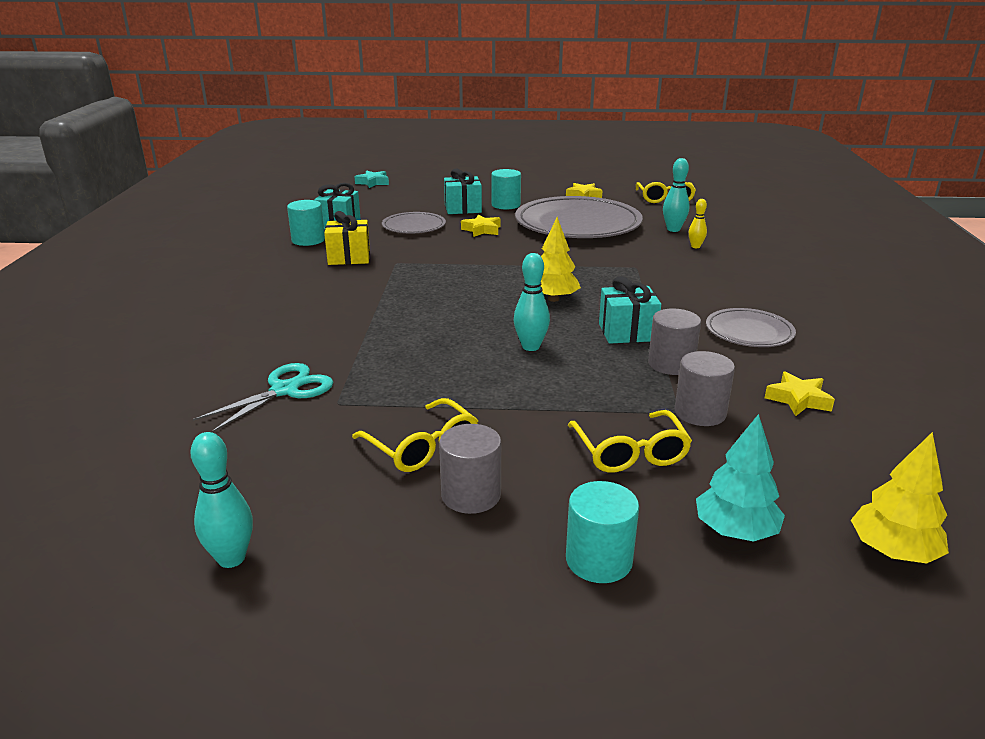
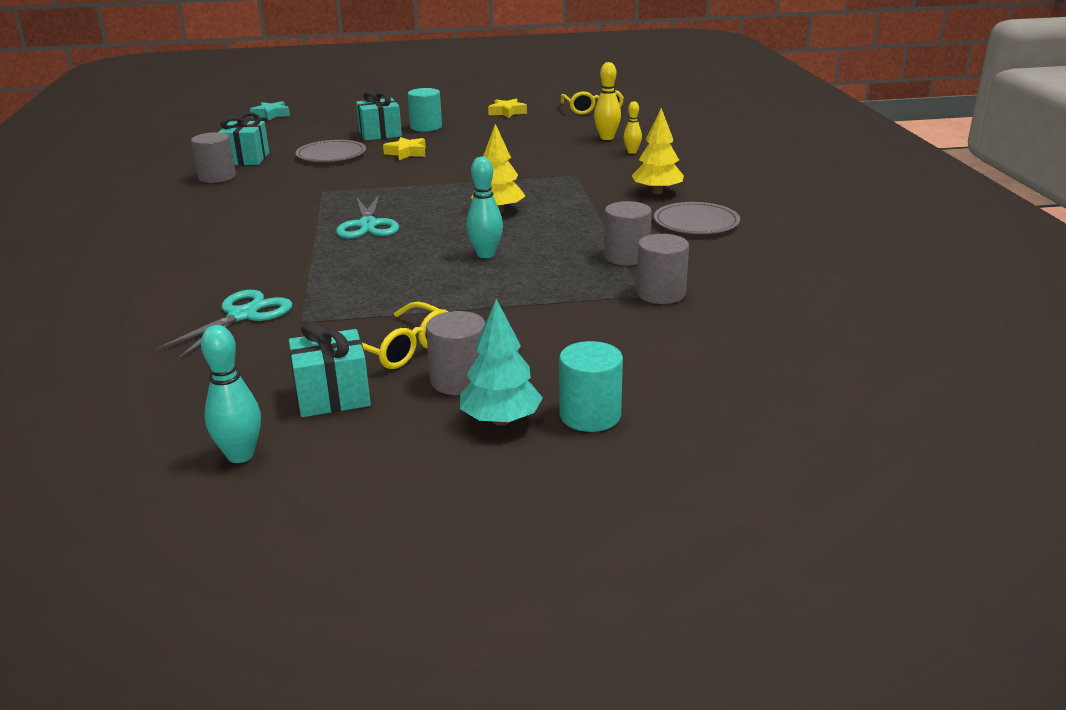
camera: 10 degrees left, 0 degrees up
(308, 240) = (217, 177): turquoise cylinder -> grey cylinder
(349, 257) = (269, 190): yellow gift -> none
(427, 302) = (368, 225): none -> turquoise scissors
(577, 224) = (507, 140): grey plate -> none
(627, 332) = (578, 233): turquoise gift -> turquoise gift (333, 396)
(630, 452) = (602, 332): yellow glasses -> none
(673, 229) = (607, 138): turquoise bowling pin -> yellow bowling pin
(735, 531) = (707, 380): turquoise tree -> turquoise tree (501, 420)
(798, 399) = (749, 274): yellow star -> none
(892, 552) = (843, 379): yellow tree -> yellow tree (657, 192)

